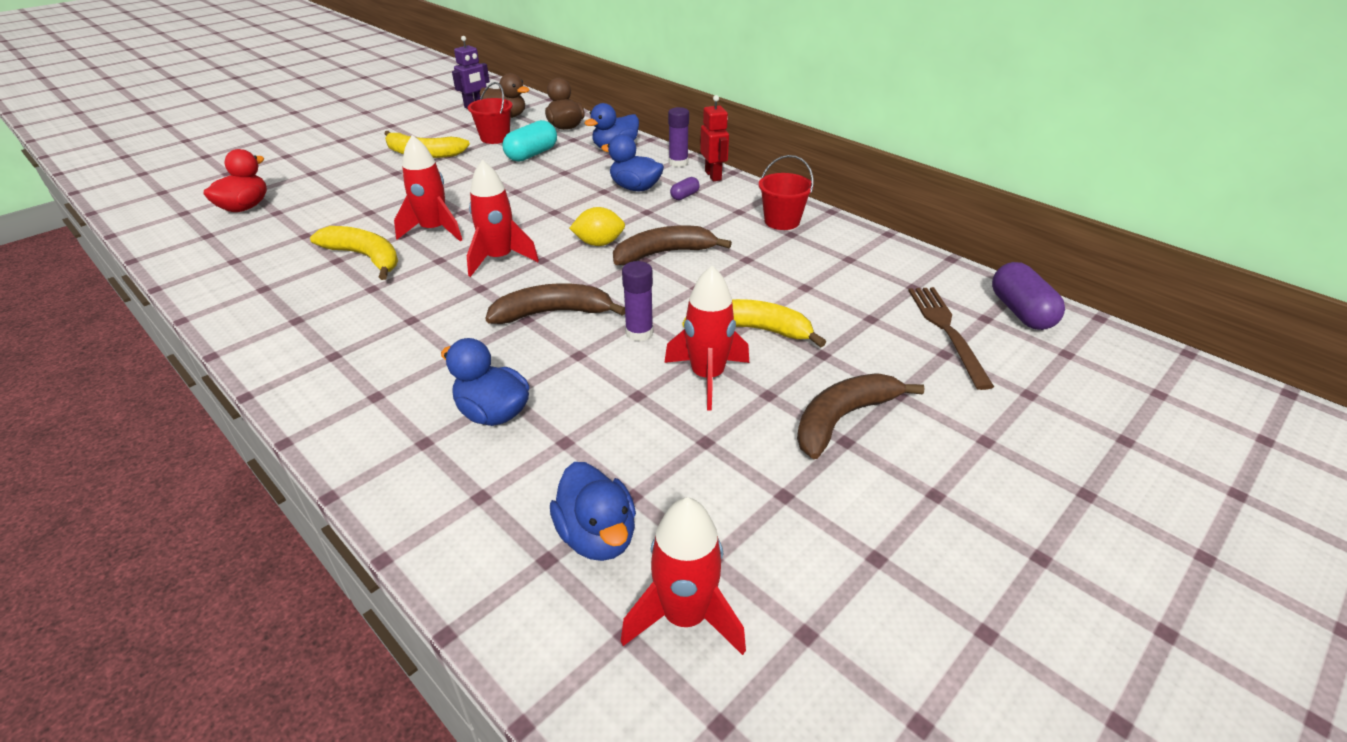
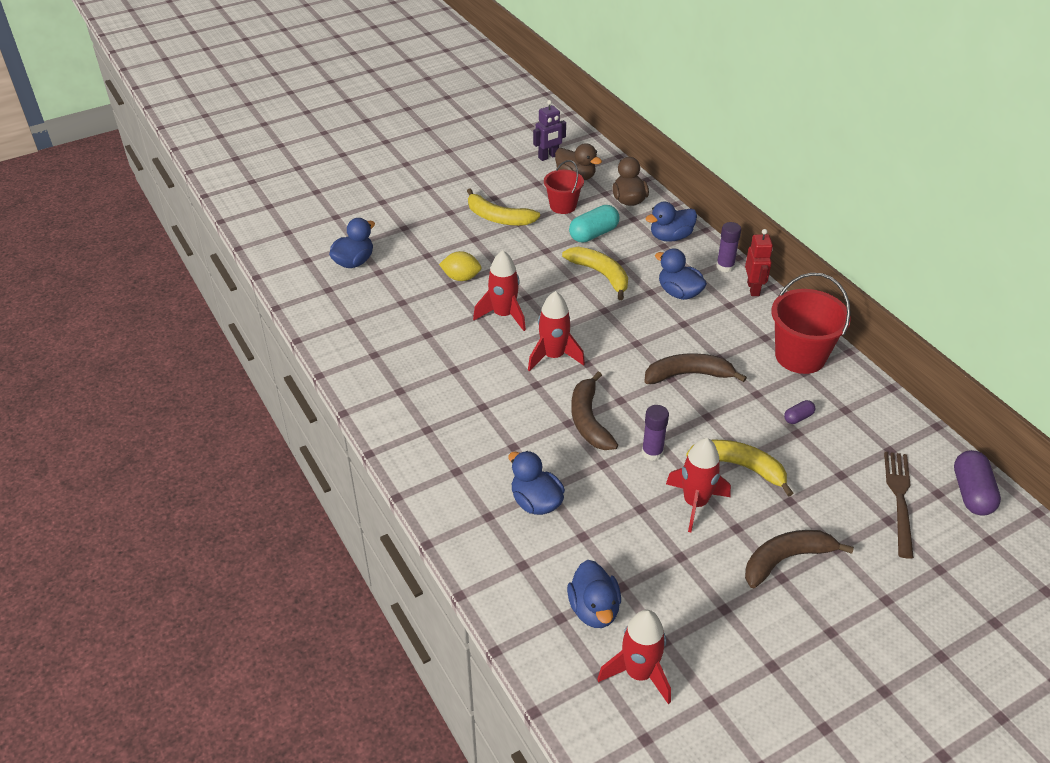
camera: 15 degrees right, 5 degrees up
(245, 207) = (354, 262): red duck -> blue duck
(365, 257) = (449, 335): yellow banana -> yellow banana (600, 274)
(552, 313) = (589, 420): brown banana -> brown banana turned 105 degrees counterclockwise
(599, 243) = (636, 354): yellow lemon -> yellow lemon (461, 277)
(684, 196) = (721, 310): purple capsule -> purple capsule (798, 417)
(782, 221) = (800, 356): red bucket -> red bucket, size x1.61

